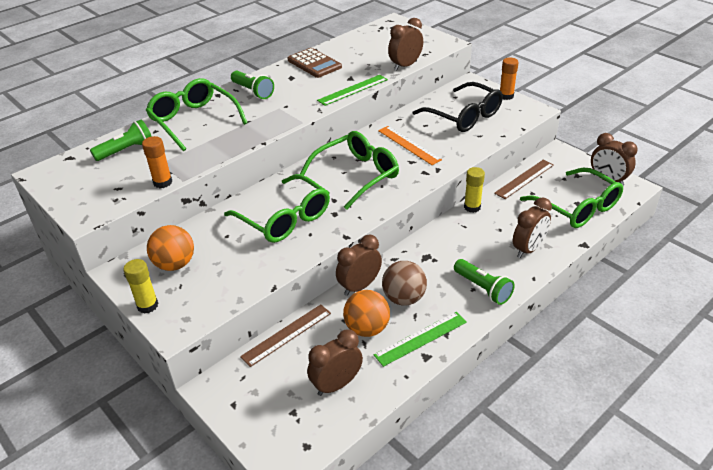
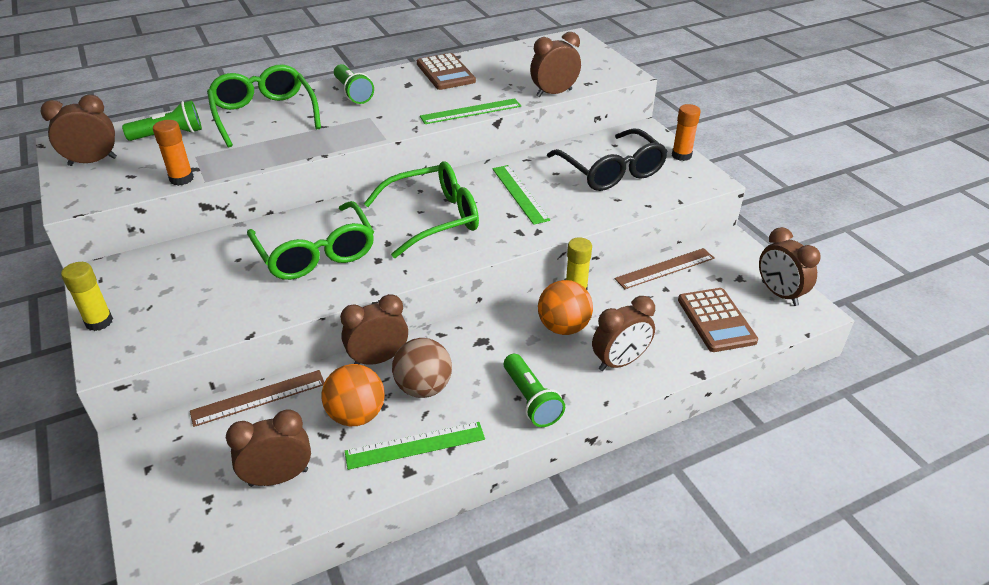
camera: 15 degrees right, 0 degrees up
(77, 183) = (93, 161): none -> brown clock
(175, 264) = (160, 280): orange ball -> orange ball (563, 327)
(409, 145) = (520, 193): orange ruler -> green ruler
(576, 207) = (716, 320): green glasses -> brown calculator

